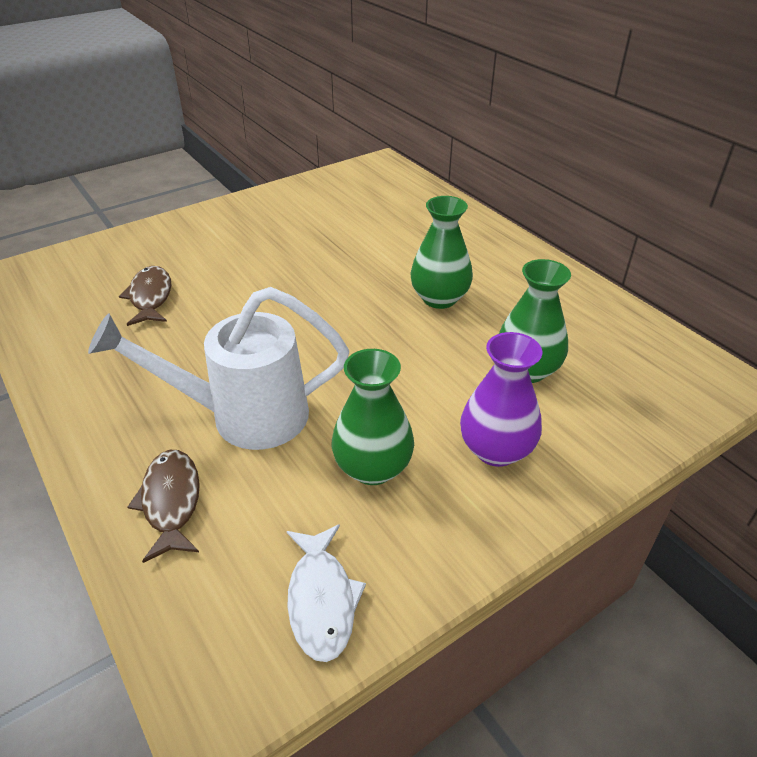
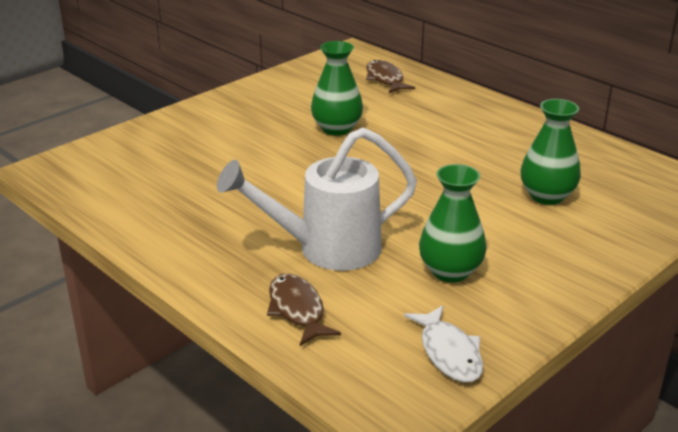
camera: 10 degrees left, 10 degrees down
(150, 297) = (193, 174): brown fish -> brown fish (385, 79)
(439, 298) = (453, 153): green vase -> green vase (337, 129)
(496, 450) = (543, 250): purple vase -> none

